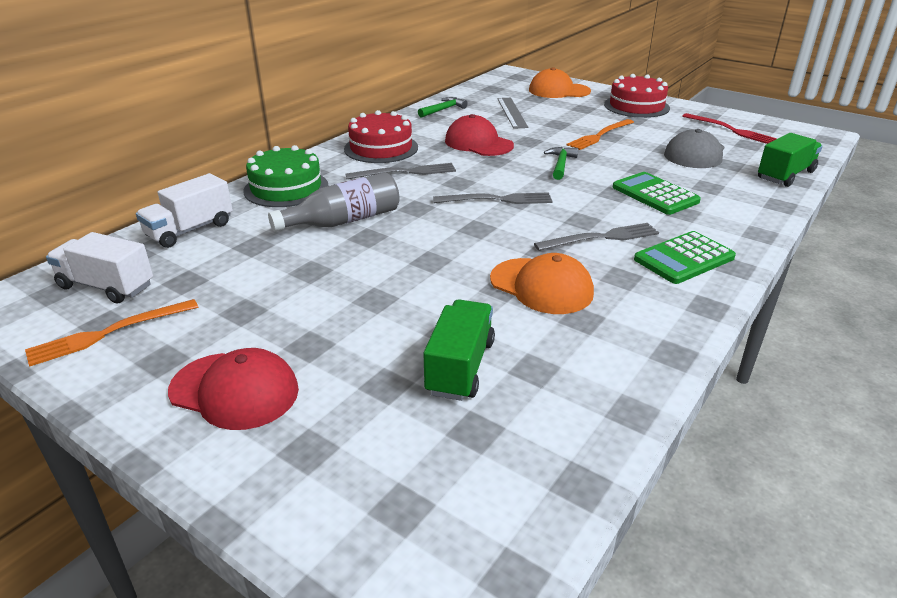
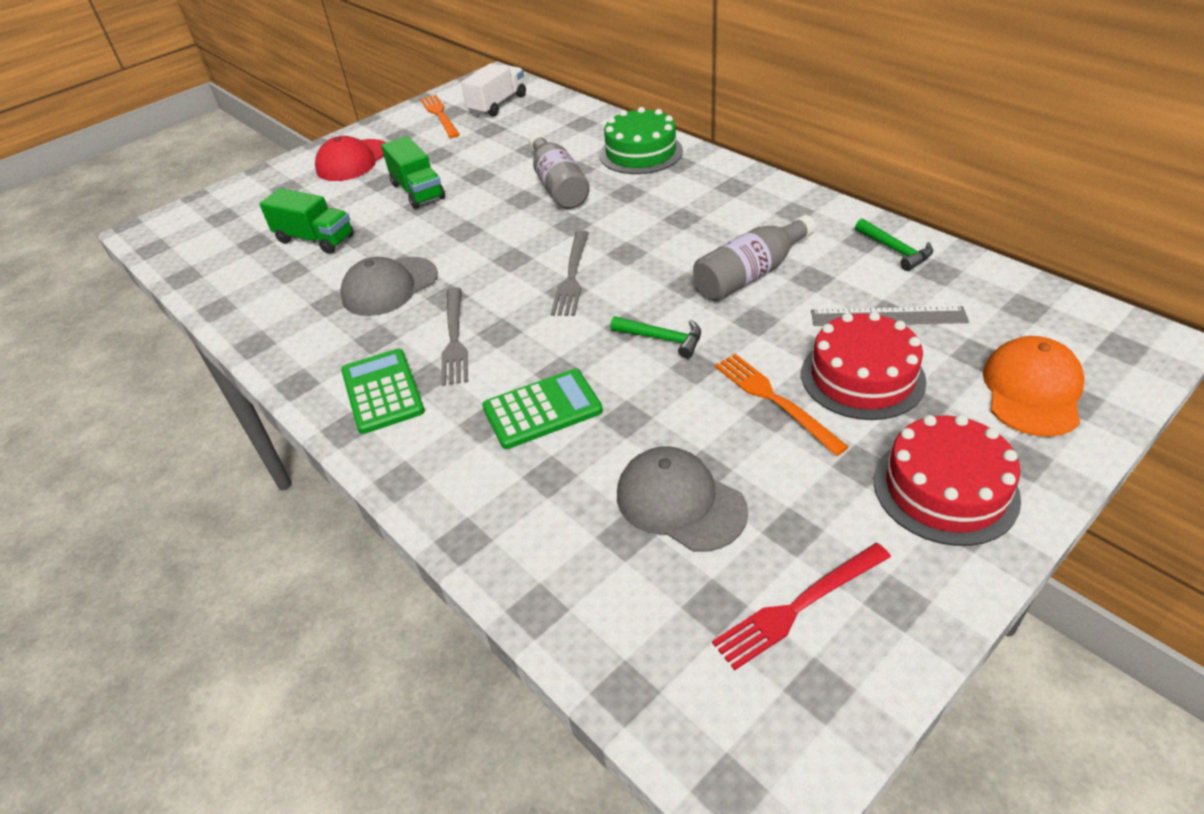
camera: 105 degrees right, 10 degrees up
(190, 230) = (570, 120): white truck -> none
(381, 148) = (741, 201): red cake -> red cake (862, 377)
(405, 172) = (663, 218): grey fork -> none
(478, 143) = (751, 274): red cap -> grey bottle
(541, 286) = (389, 287): orange cap -> grey cap
(785, 175) = (560, 598): green truck -> green truck (418, 191)

